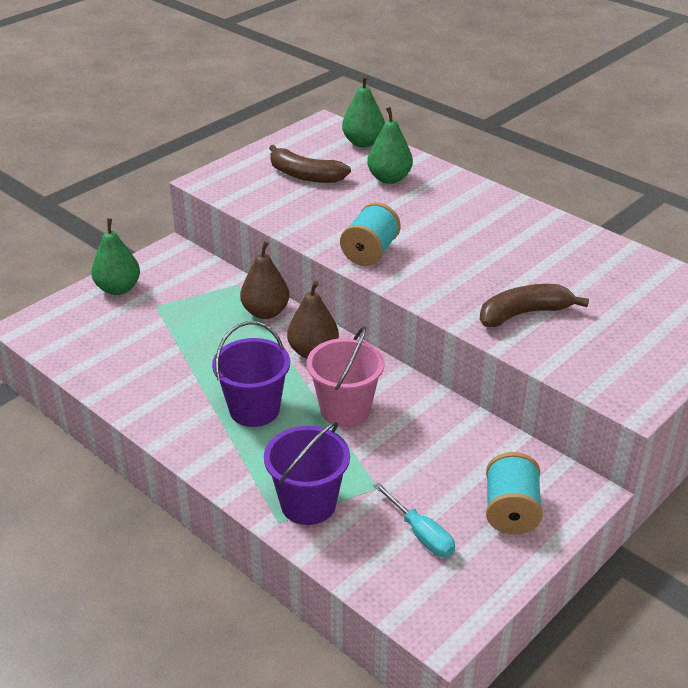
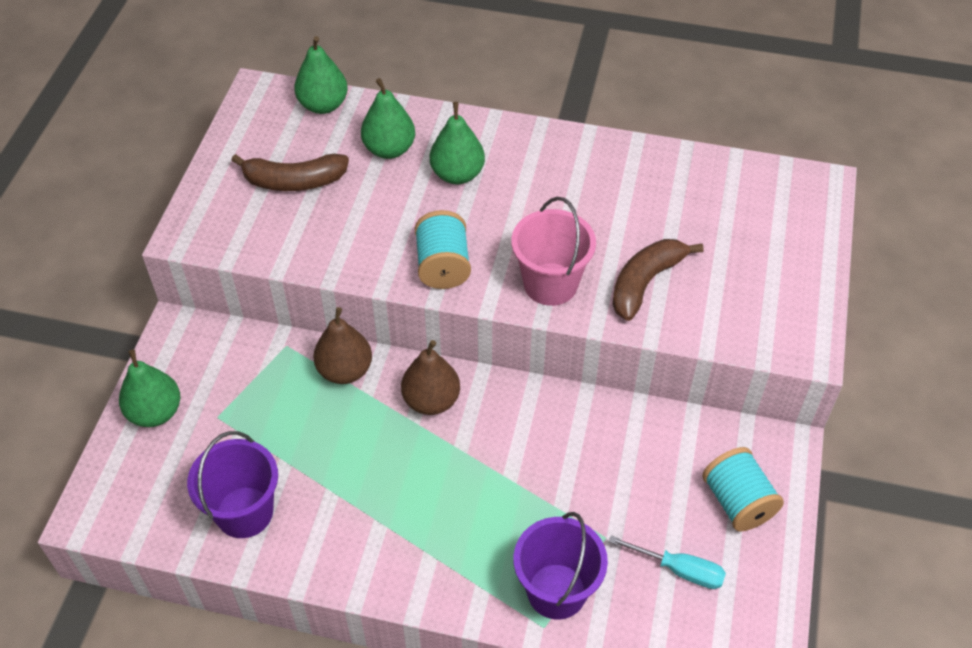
camera: 30 degrees left, 15 degrees up
(254, 409) = (424, 504): purple bucket -> purple bucket (244, 512)
(345, 410) = (513, 459): pink bucket -> pink bucket (550, 284)
(428, 206) = (457, 174): none -> green pear

